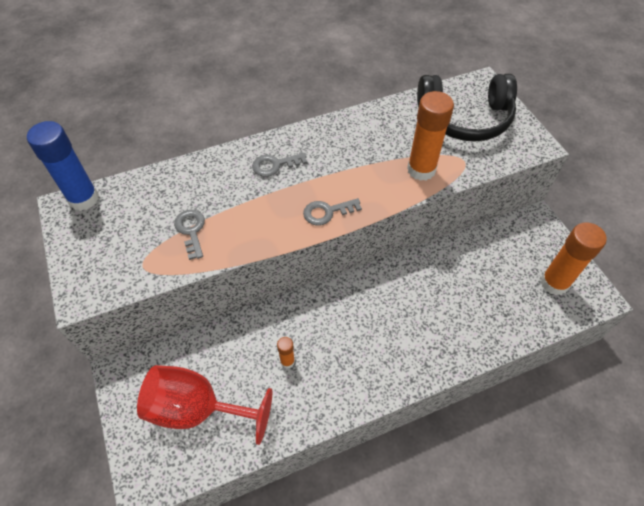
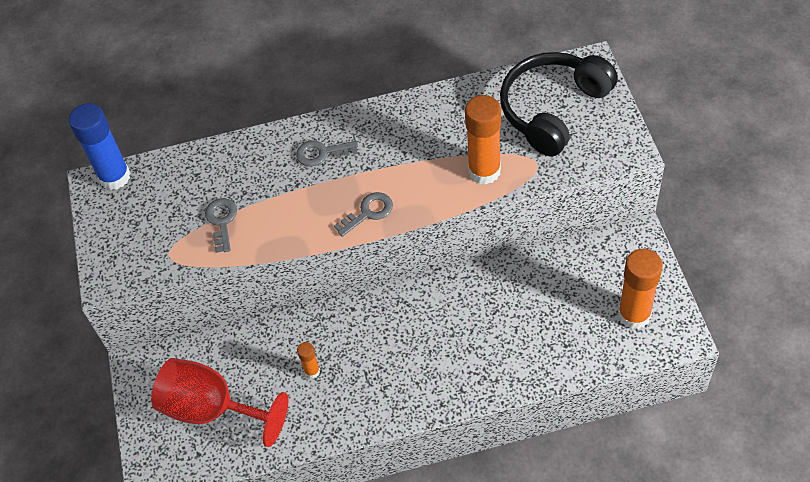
camera: 15 degrees right, 0 degrees up
(327, 212) = (368, 212): grey key -> grey key turned 150 degrees clockwise
(464, 118) = (553, 109): black headphones -> black headphones turned 120 degrees clockwise

